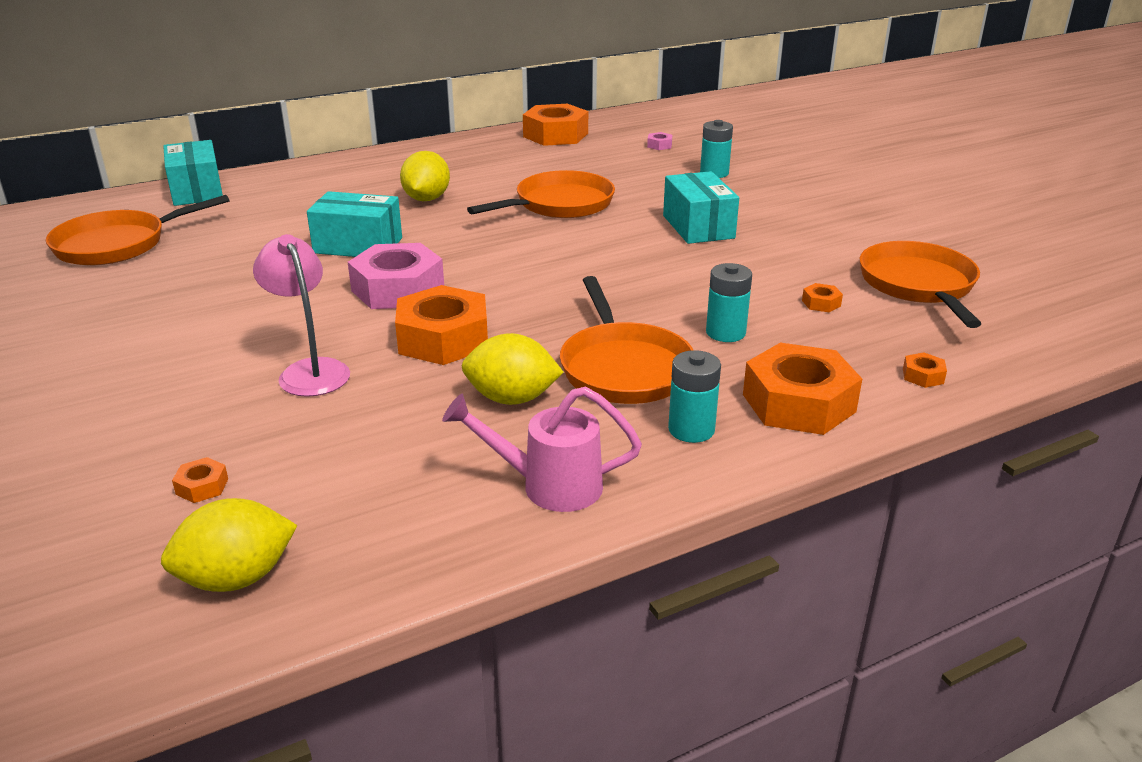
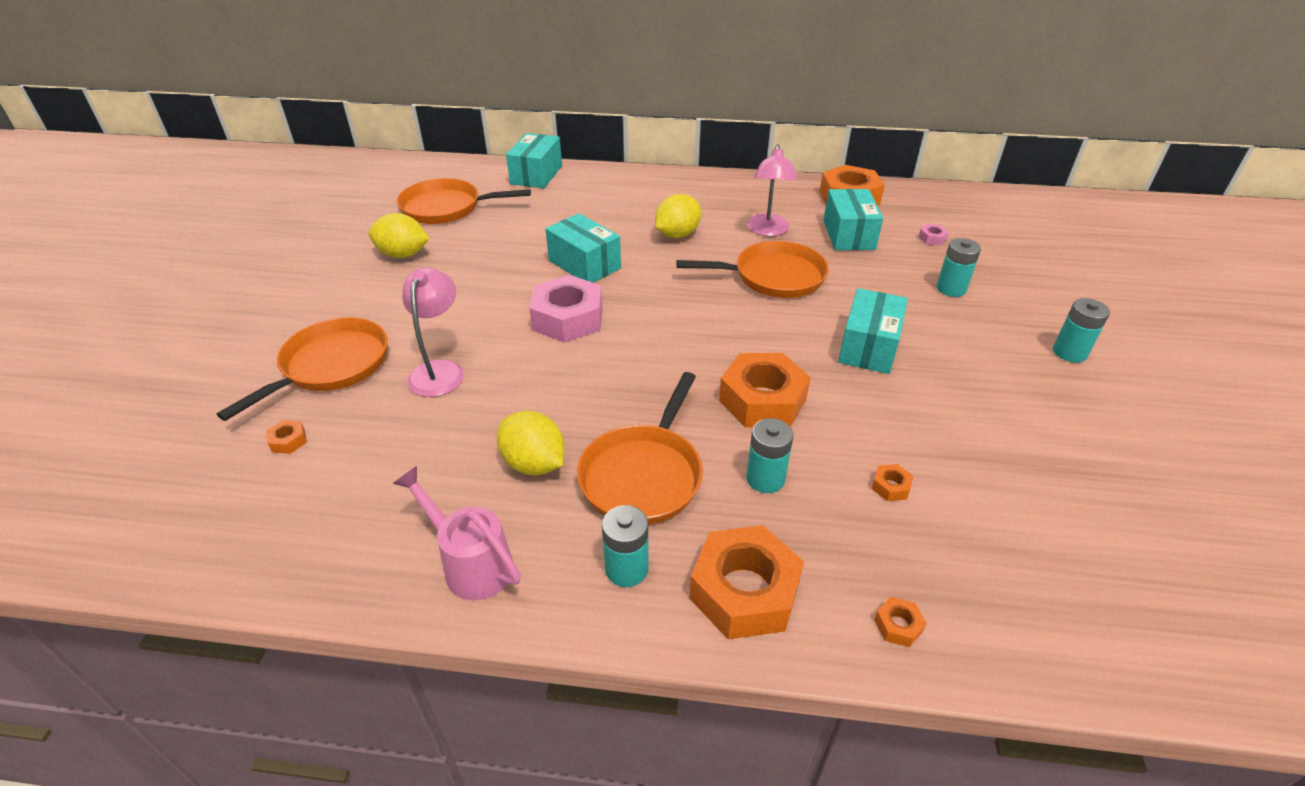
camera: 35 degrees right, 10 degrees up
(237, 578) = (230, 529): yellow lemon -> yellow lemon (403, 254)
(443, 339) = (548, 381): orange nut -> orange nut (762, 400)
(512, 175) = (768, 231): none -> pink lamp
(588, 160) = (849, 235): none -> turquoise box
(842, 187) = (1069, 352): none -> turquoise battery
(919, 286) = (1018, 512): orange pan -> orange pan (330, 366)

